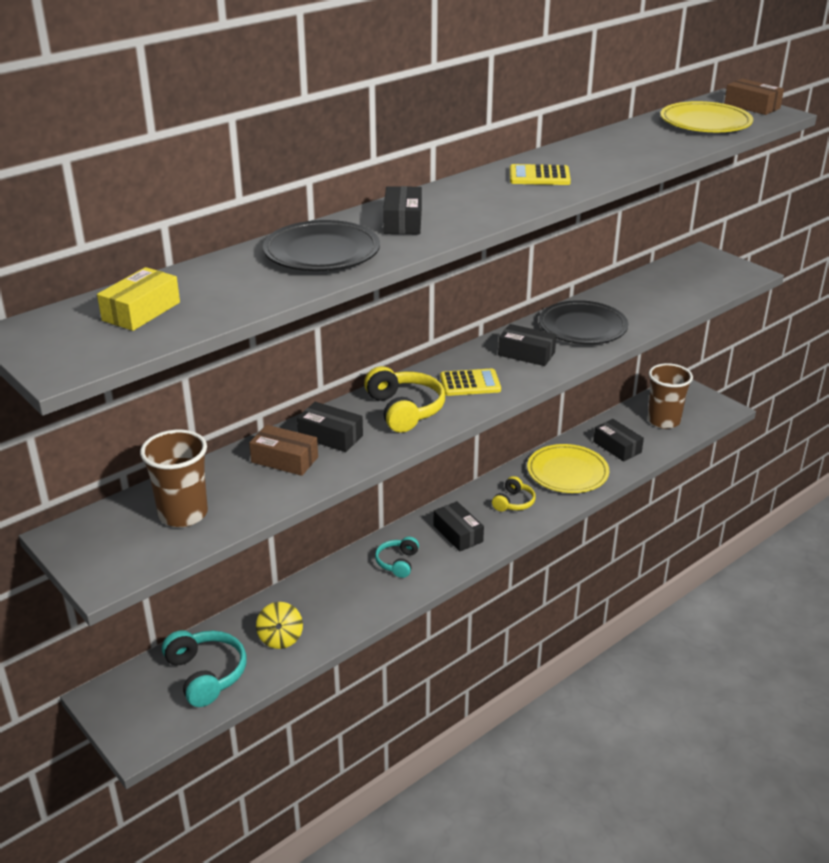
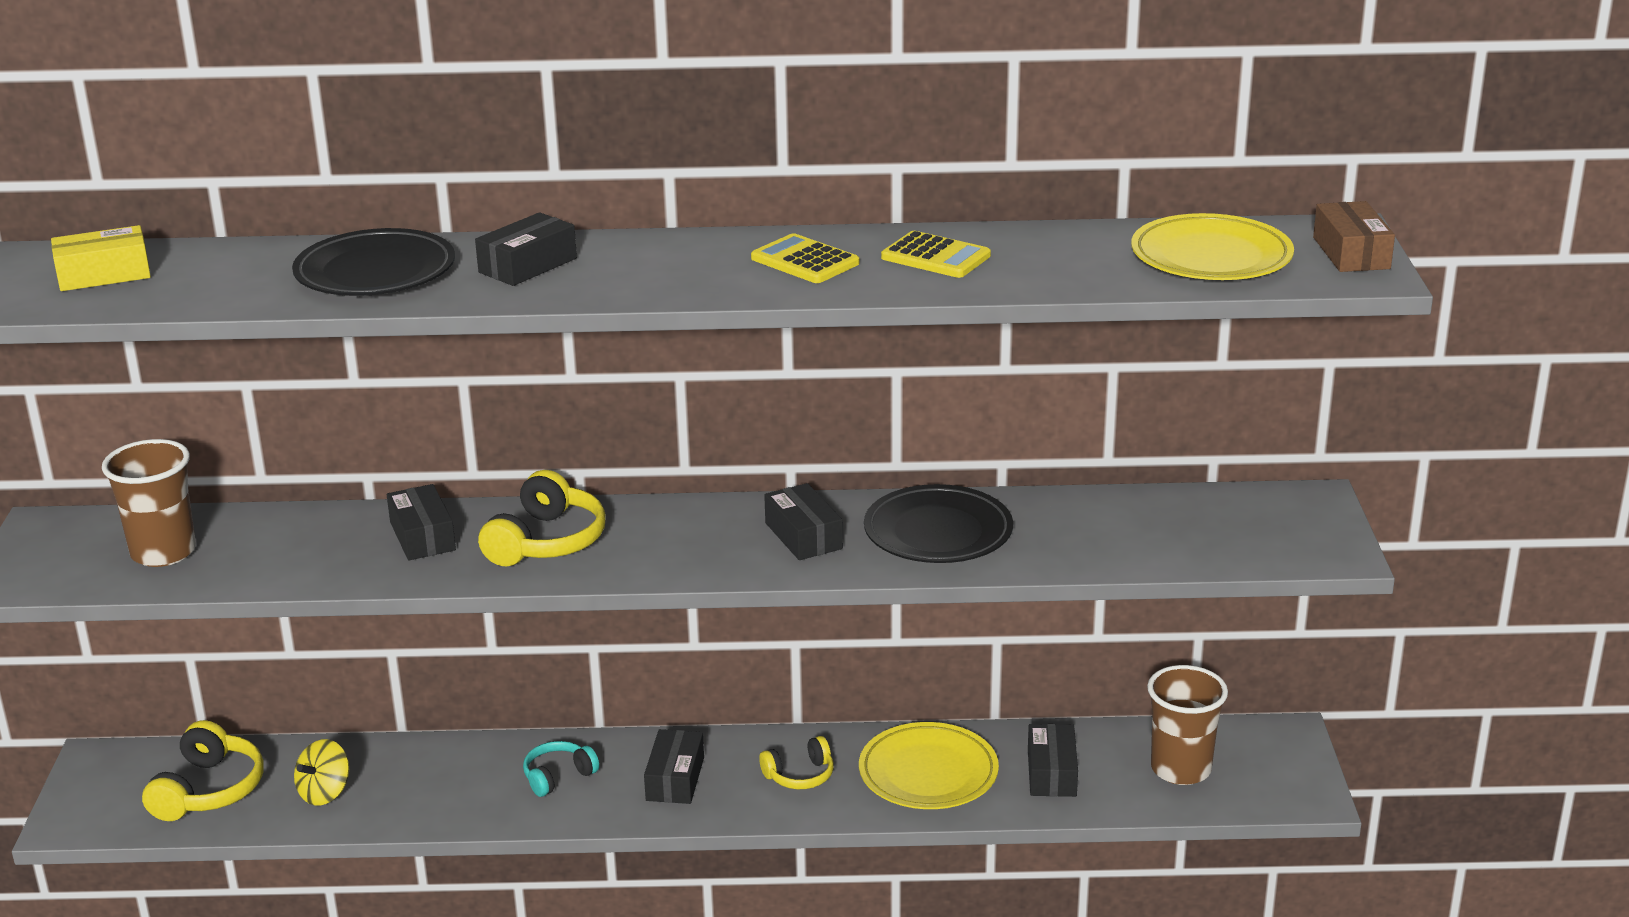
camera: 40 degrees right, 5 degrees down
(206, 674) = (209, 790): turquoise headphones -> yellow headphones
(284, 460) = (338, 541): brown box -> none
(470, 383) = (672, 543): yellow calculator -> yellow calculator (935, 257)

